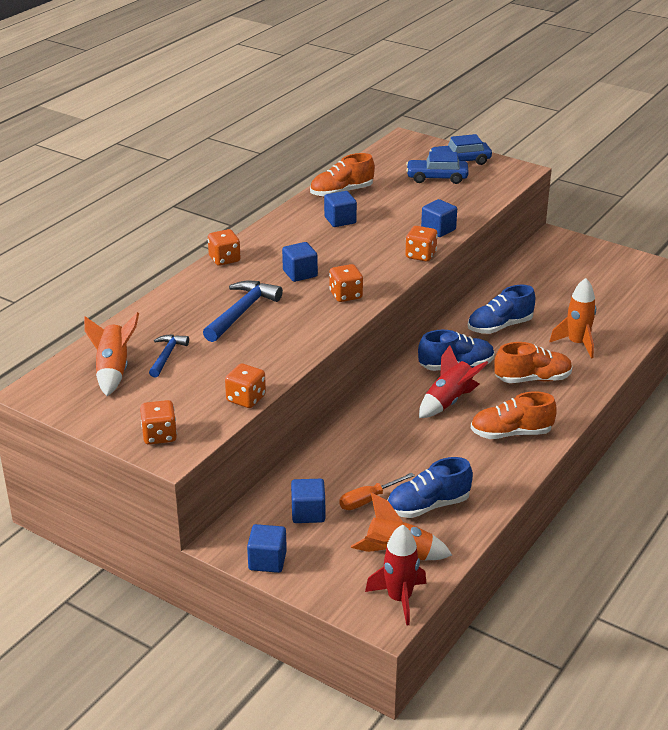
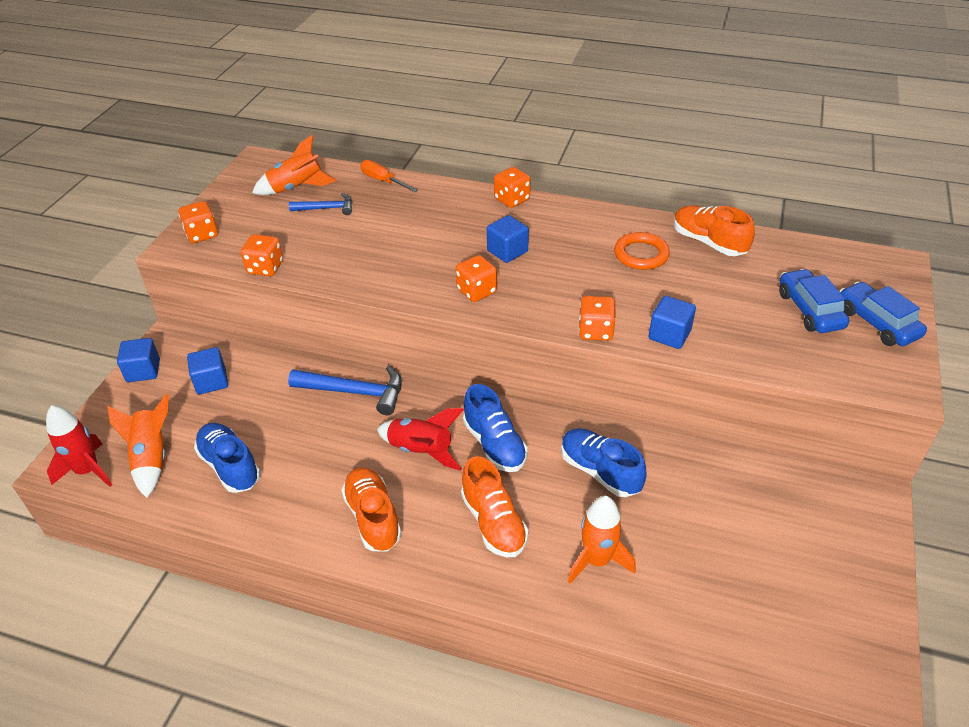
camera: 75 degrees right, 10 degrees up
(242, 312) = (416, 232): blue hammer -> blue hammer (355, 392)
(340, 220) = (641, 254): blue cube -> orange ring
(368, 500) = (235, 419): orange screwdriver -> orange screwdriver (383, 181)

